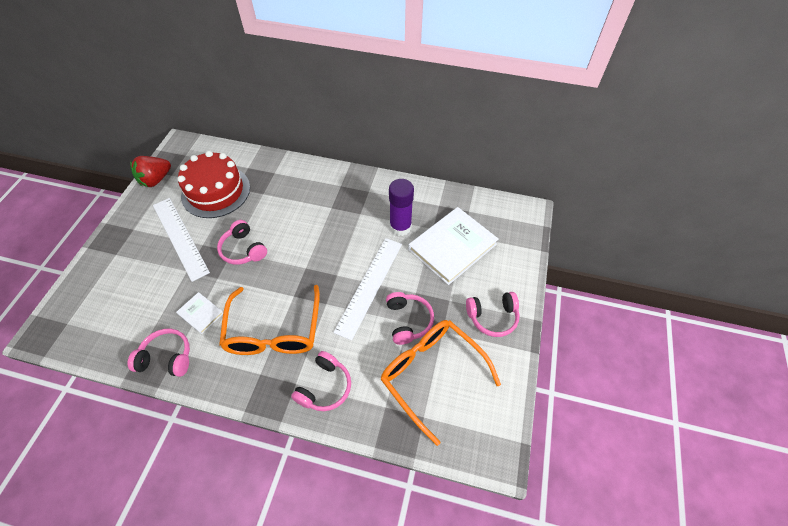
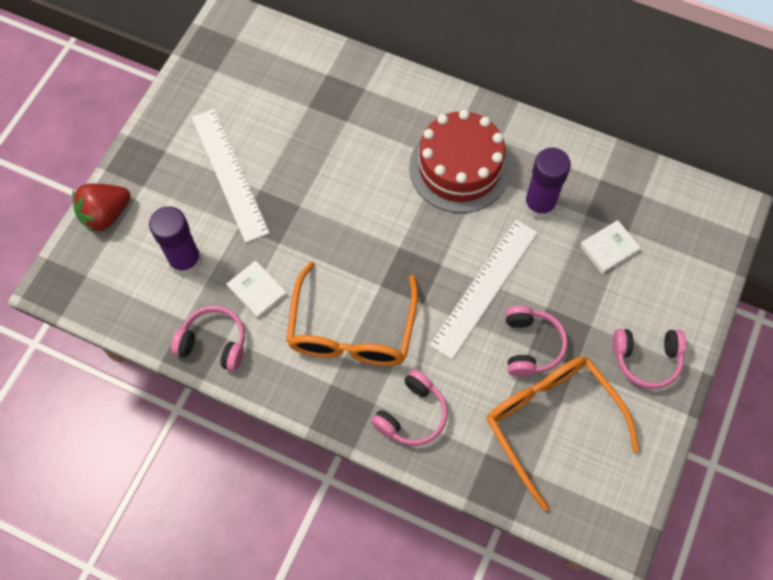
camera: 10 degrees right, 10 degrees up
(146, 301) = (185, 261): none -> purple glue stick
(156, 180) = (194, 75): red strawberry -> red strawberry (106, 215)
(216, 191) = (279, 107): red cake -> red cake (459, 168)
(243, 249) = (316, 206): pink headphones -> none
(452, 247) = (609, 248): white book -> white book, size x0.47

